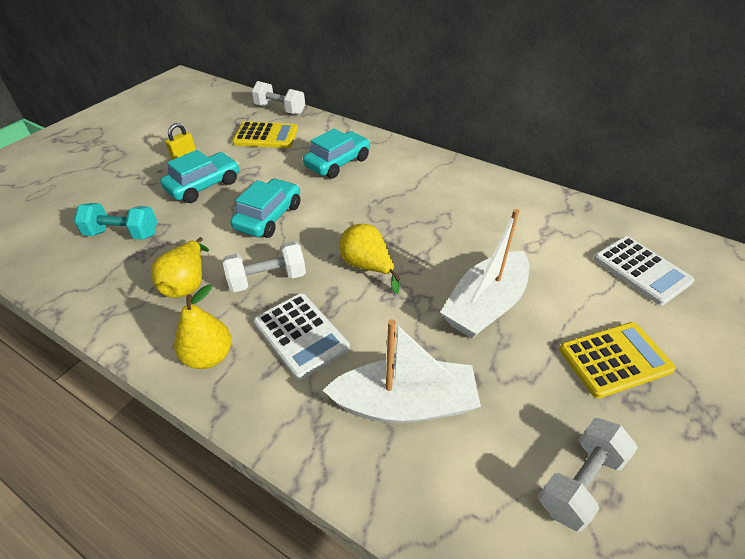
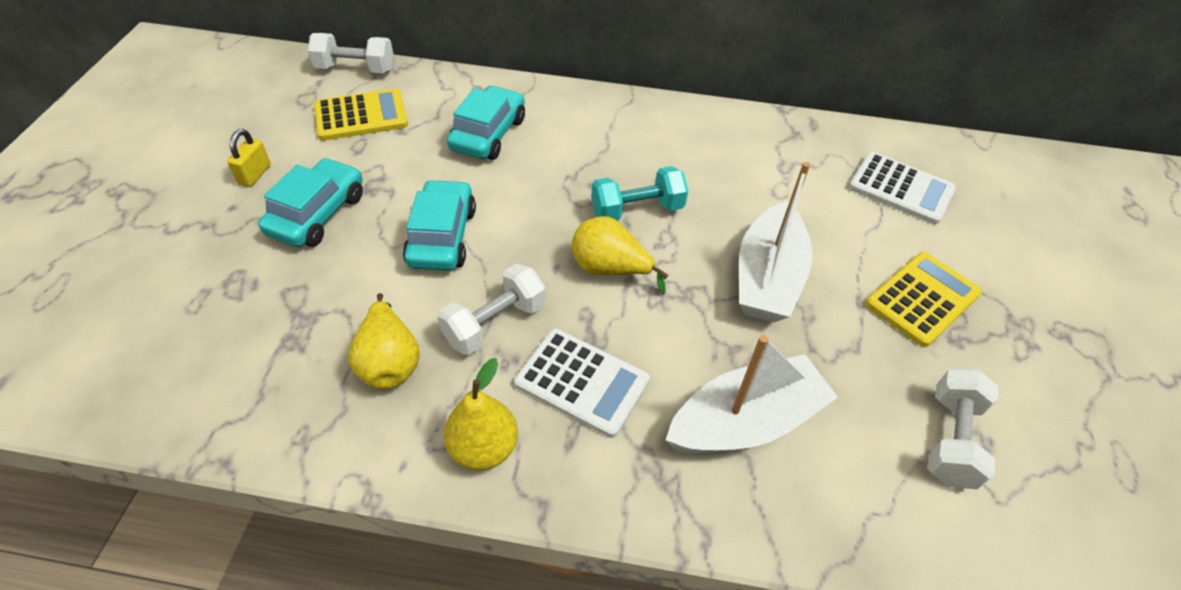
camera: 25 degrees left, 5 degrees up
(122, 234) = (242, 319): turquoise dumbbell -> turquoise dumbbell (637, 210)

